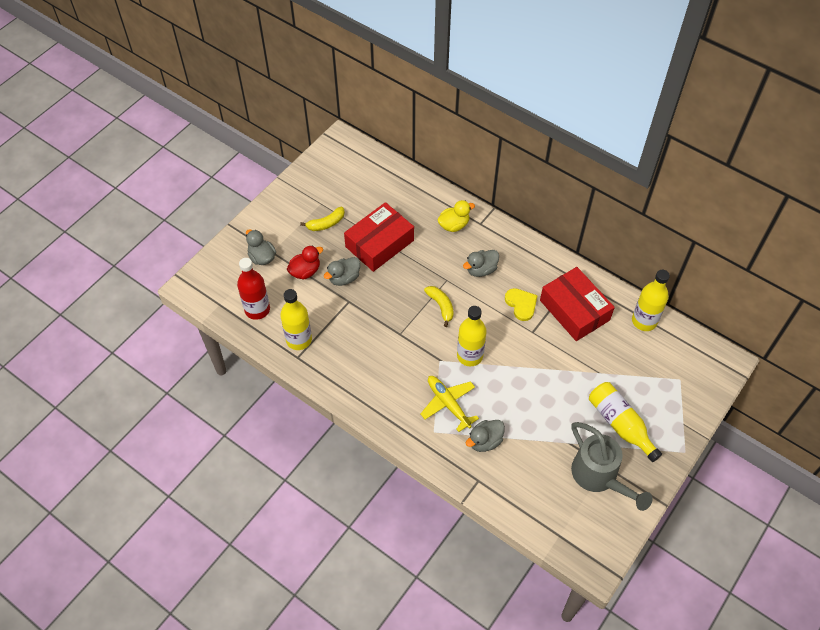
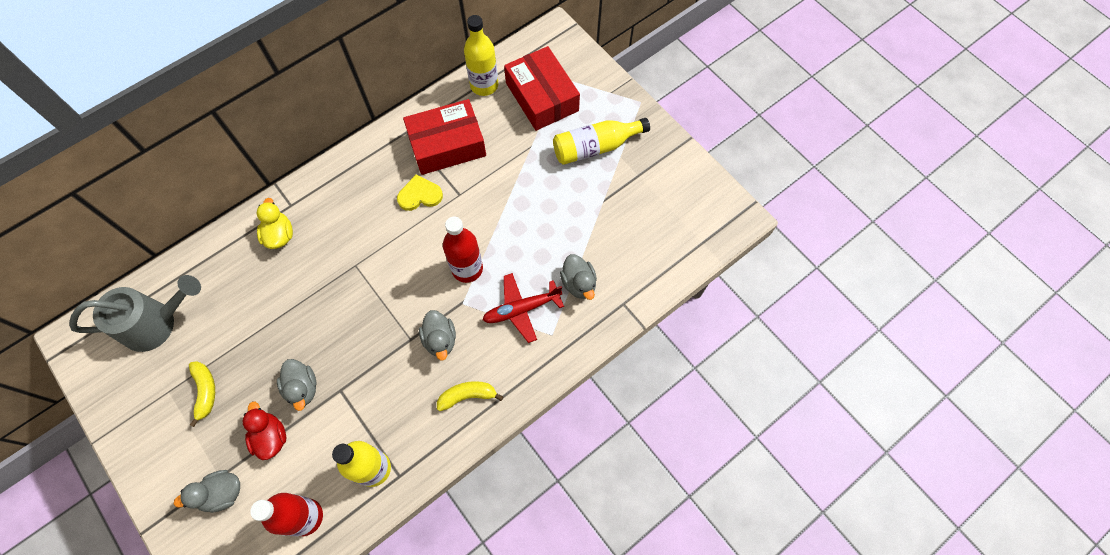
camera: 75 degrees left, 10 degrees up
(379, 243) = (268, 330): red box -> red box (542, 97)
(441, 306) = (389, 282): yellow banana -> yellow banana (467, 396)
(448, 404) = (522, 309): yellow plane -> red plane
(469, 356) = (467, 268): yellow bottle -> red bottle
(481, 270) = (356, 223): grey duck -> grey duck (440, 340)
(599, 477) = (648, 185): grey watering can -> grey watering can (156, 323)

